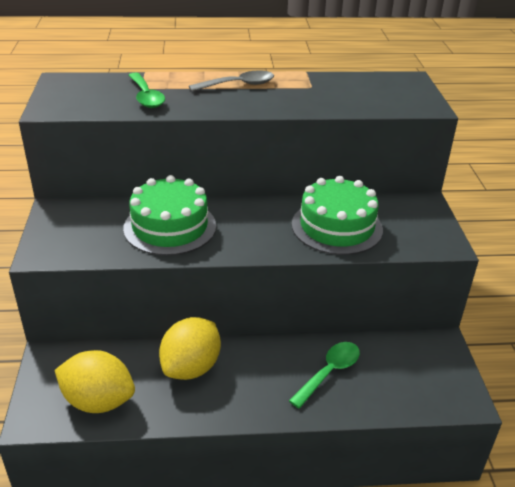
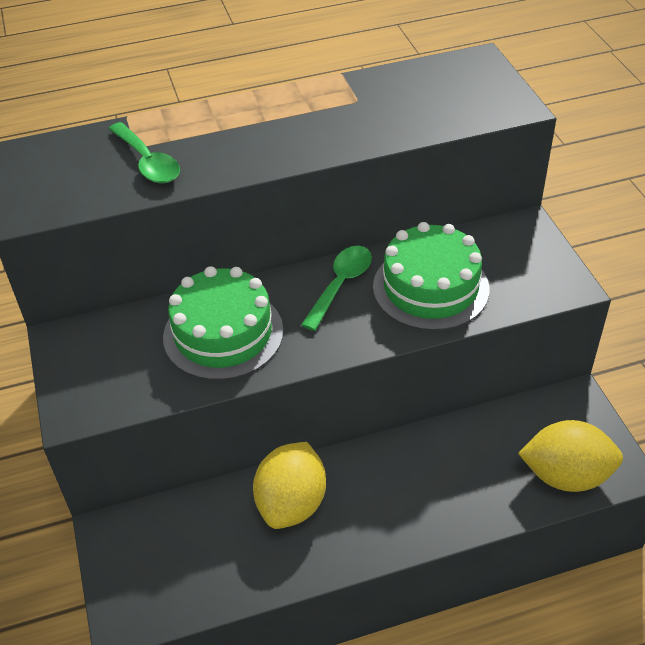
camera: 10 degrees left, 10 degrees up
(98, 401) = (195, 576): yellow lemon -> yellow lemon (566, 475)
(238, 85) = (262, 116): grey spoon -> none
(329, 372) = (457, 471): green spoon -> green spoon (340, 285)

